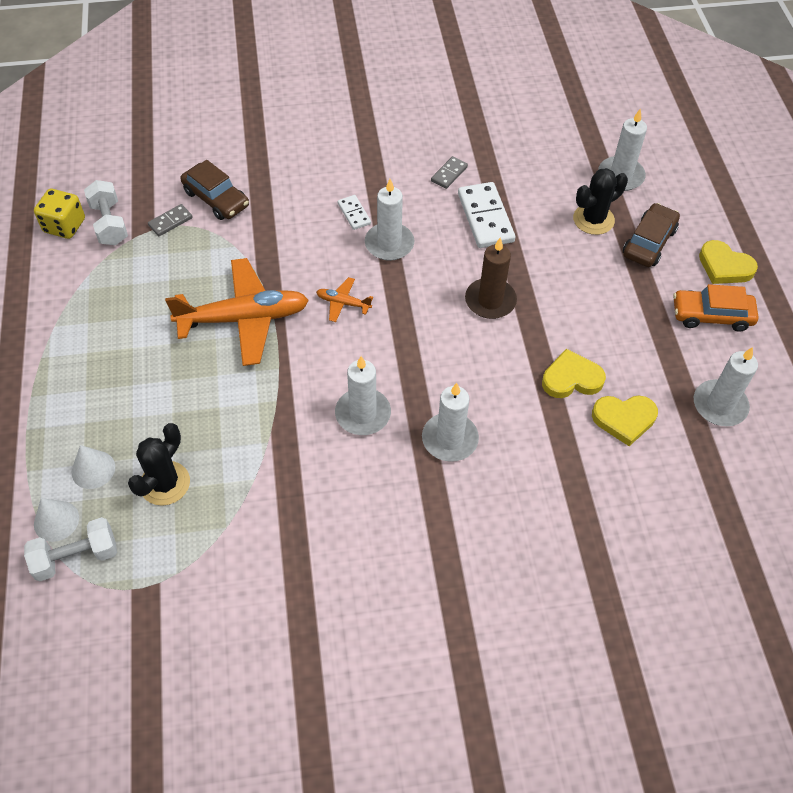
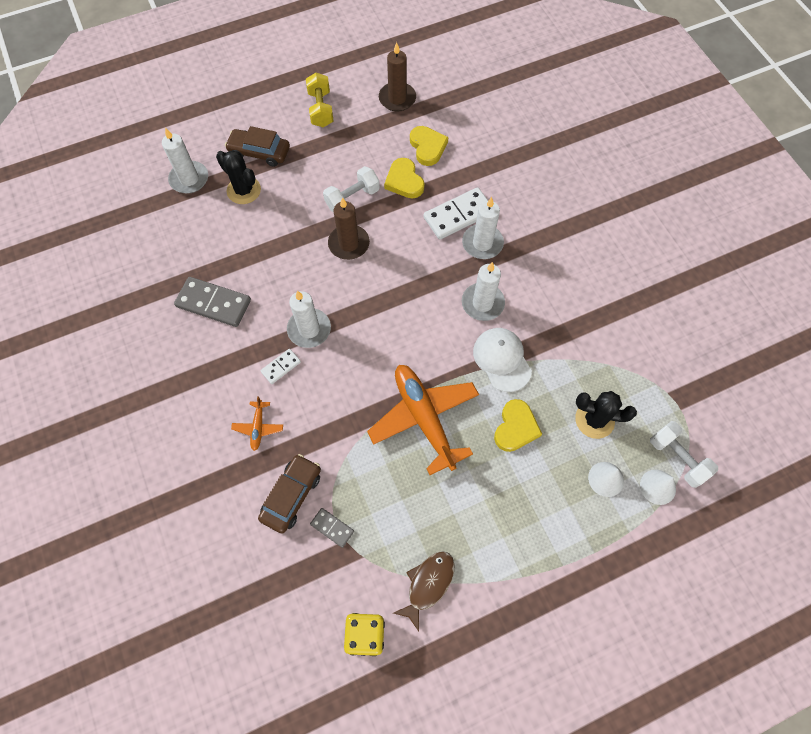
camera: 105 degrees left, 10 degrees up
(79, 280) = (428, 584): none -> brown fish
(109, 224) = (350, 588): white dumbbell -> white dumbbell (352, 198)
(281, 411) = (502, 360): none -> white cap
(343, 303) = (383, 347): orange plane -> orange plane (258, 427)
(449, 174) = (214, 303): grey domino -> grey domino, size x1.91
(485, 217) = (260, 265): white domino -> white domino (458, 215)
(711, 315) = (321, 109): orange car -> yellow dumbbell
(719, 405) = (397, 98): white candle -> brown candle
(724, 266) = (271, 105): yellow heart -> yellow heart (515, 427)

